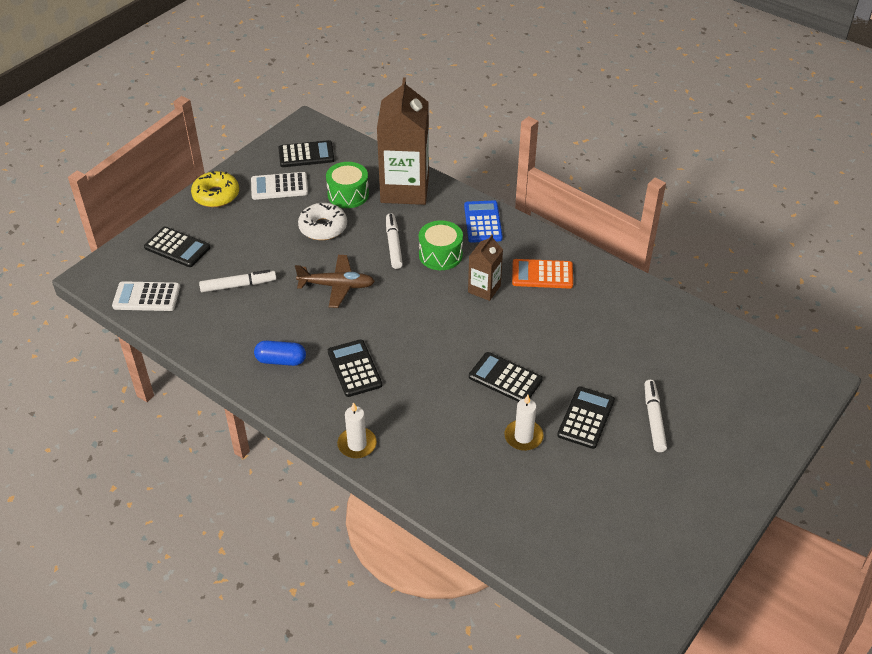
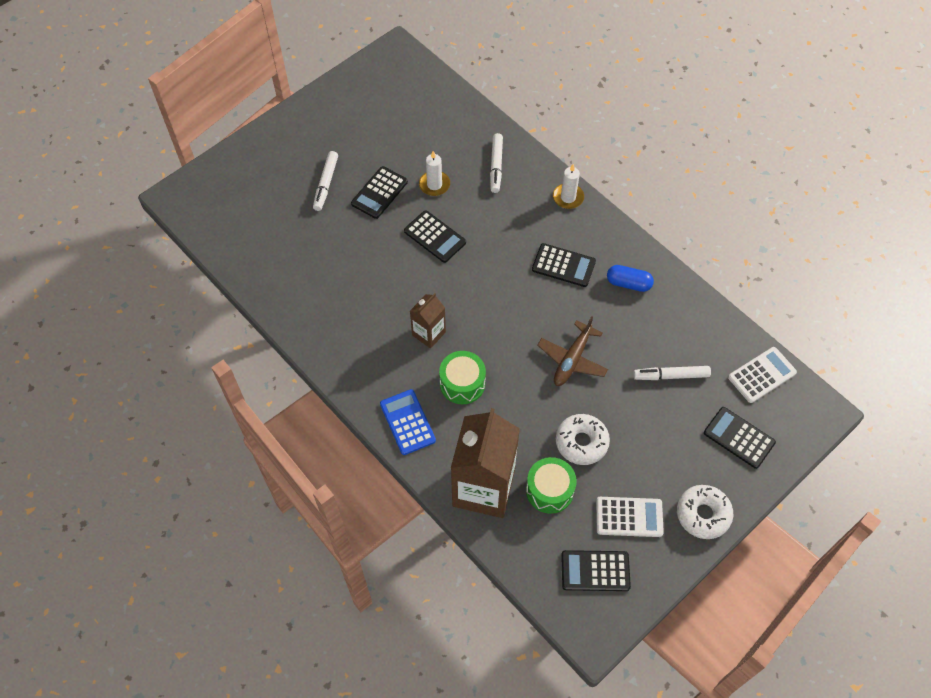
camera: 170 degrees left, 15 degrees up
(146, 297) = (762, 375): white calculator -> white calculator turned 45 degrees counterclockwise
(216, 195) = (703, 514): yellow donut -> white donut
(337, 286) = (572, 359): brown plane -> brown plane turned 75 degrees counterclockwise
(354, 368) = (563, 265): black calculator -> black calculator turned 60 degrees counterclockwise
(394, 245) = (508, 405): white marker -> white marker (496, 166)
(483, 222) = (407, 422): blue calculator -> blue calculator turned 150 degrees clockwise
(542, 274) = (367, 342): orange calculator -> none

